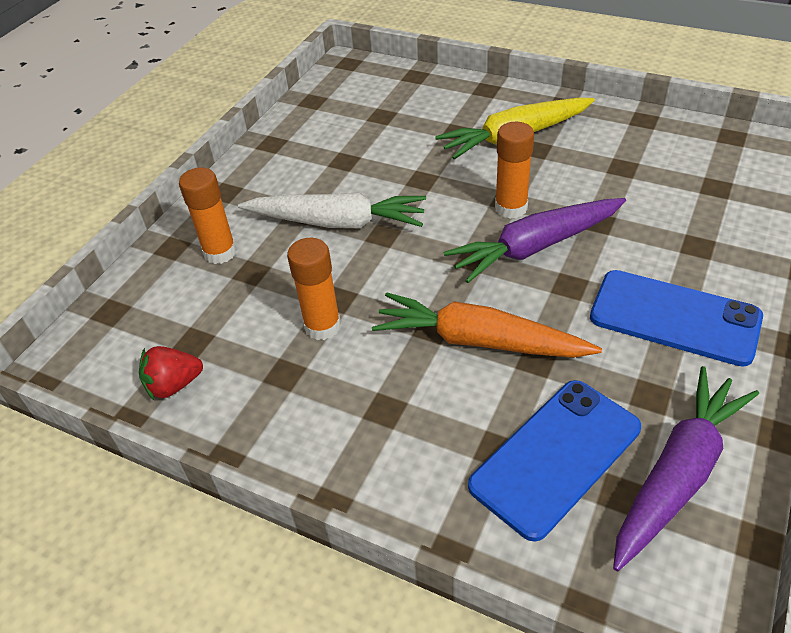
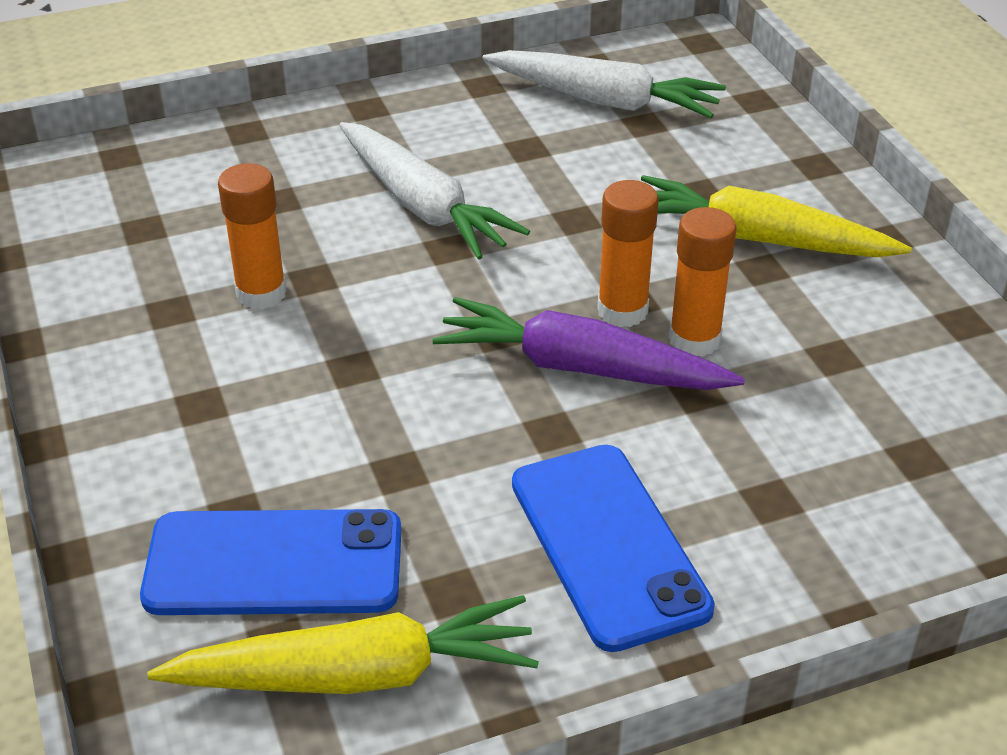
camera: 40 degrees right, 5 degrees down
(174, 385) = (77, 254): red strawberry -> none
(220, 252) = (278, 164): orange glue stick -> orange glue stick (694, 340)
(346, 116) = (604, 100): none -> white carrot
(479, 341) = (374, 412): orange carrot -> none
(678, 473) = (357, 674): purple carrot -> yellow carrot

